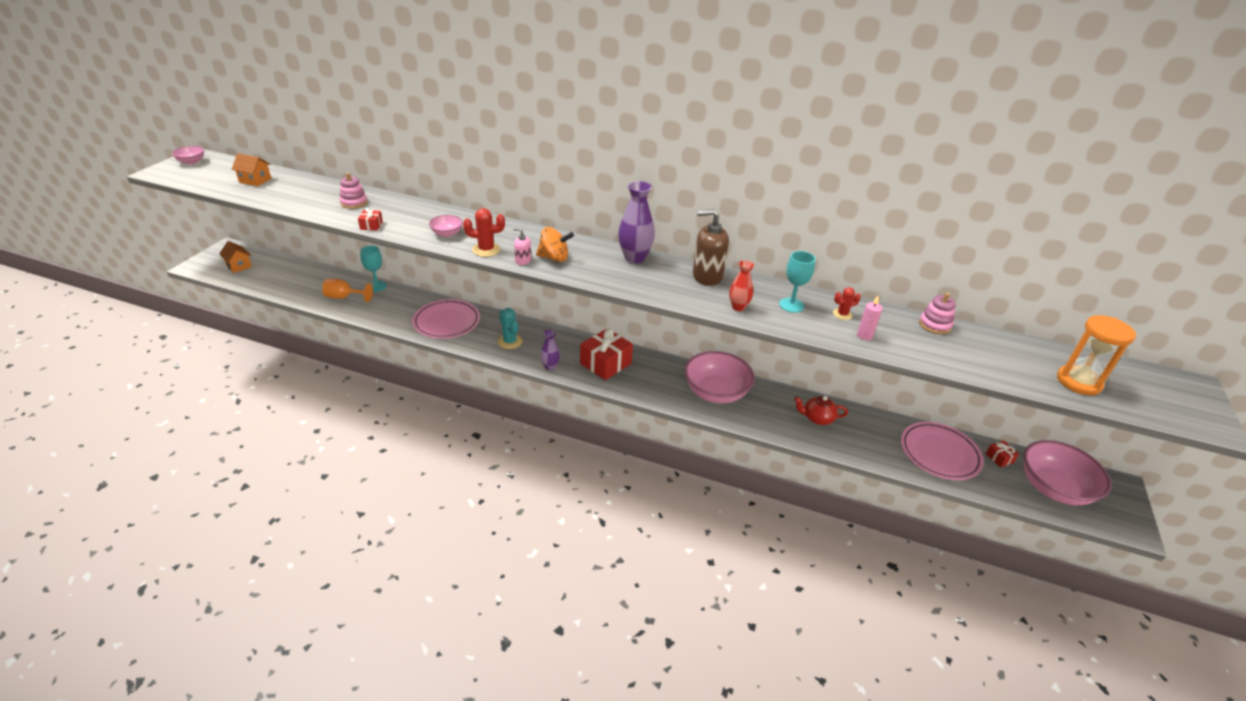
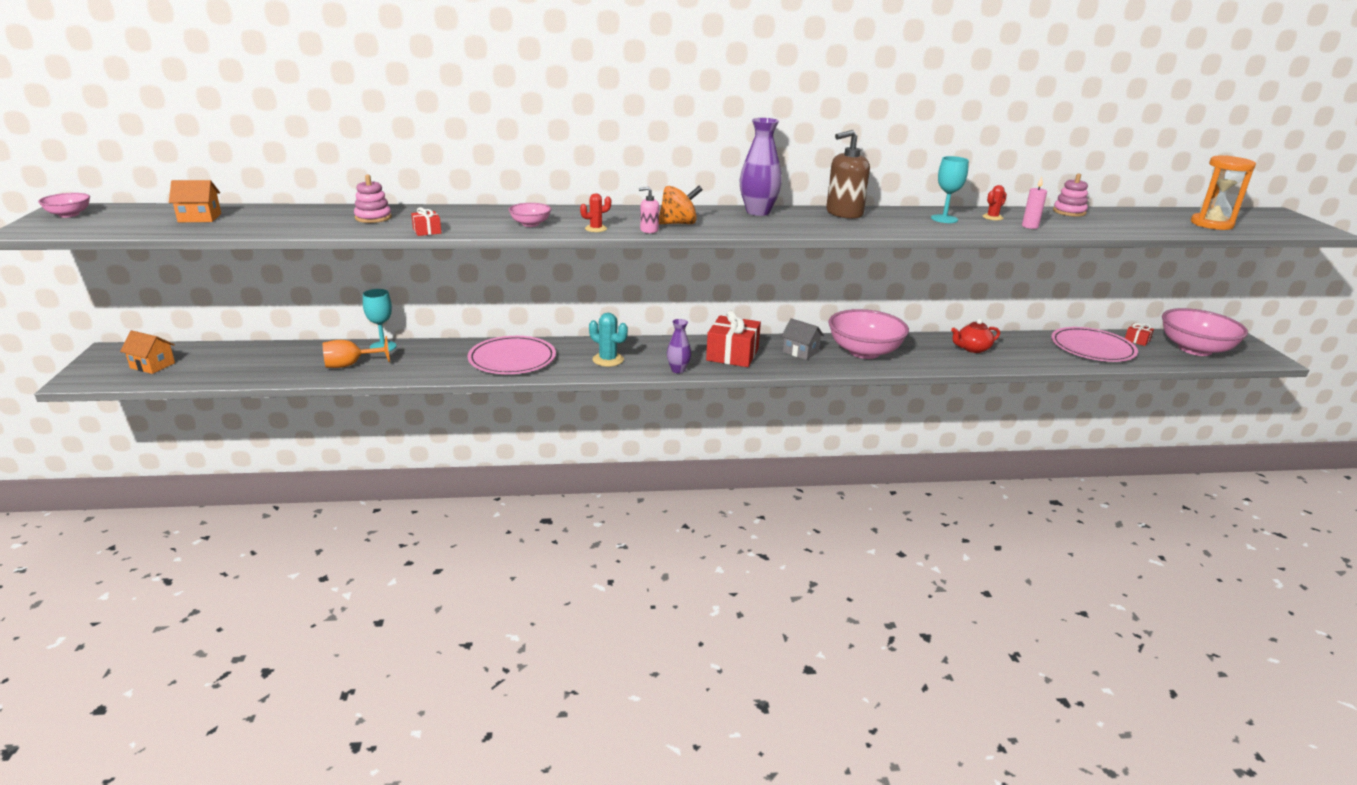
camera: 25 degrees left, 10 degrees down
(486, 250) = (596, 229): red cactus -> red cactus, size x0.64
(662, 377) = (800, 352): none -> grey house
(738, 307) = (903, 227): red vase -> none

